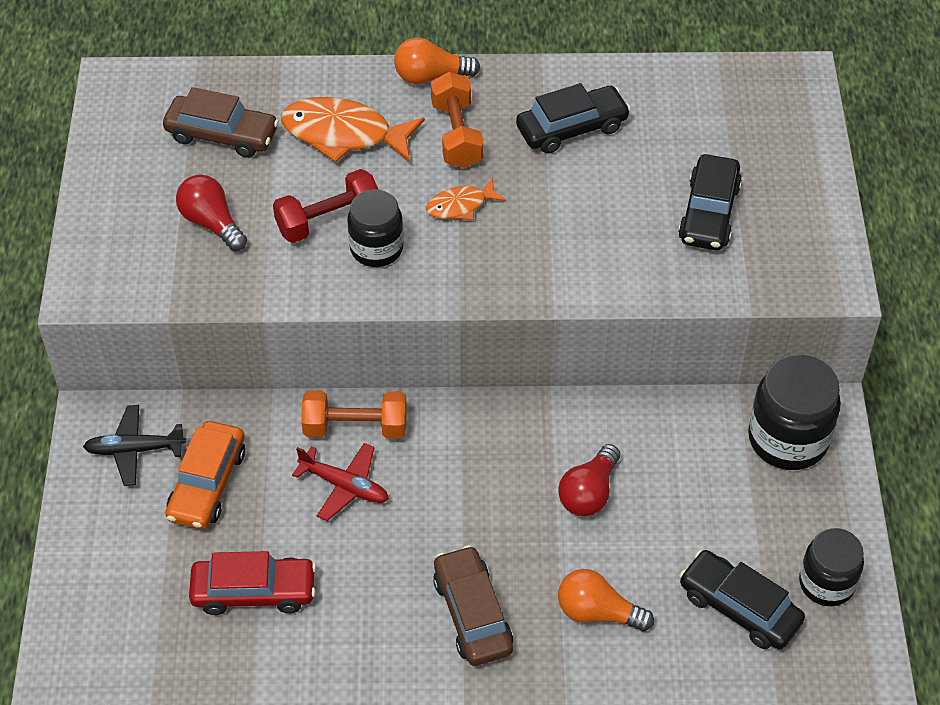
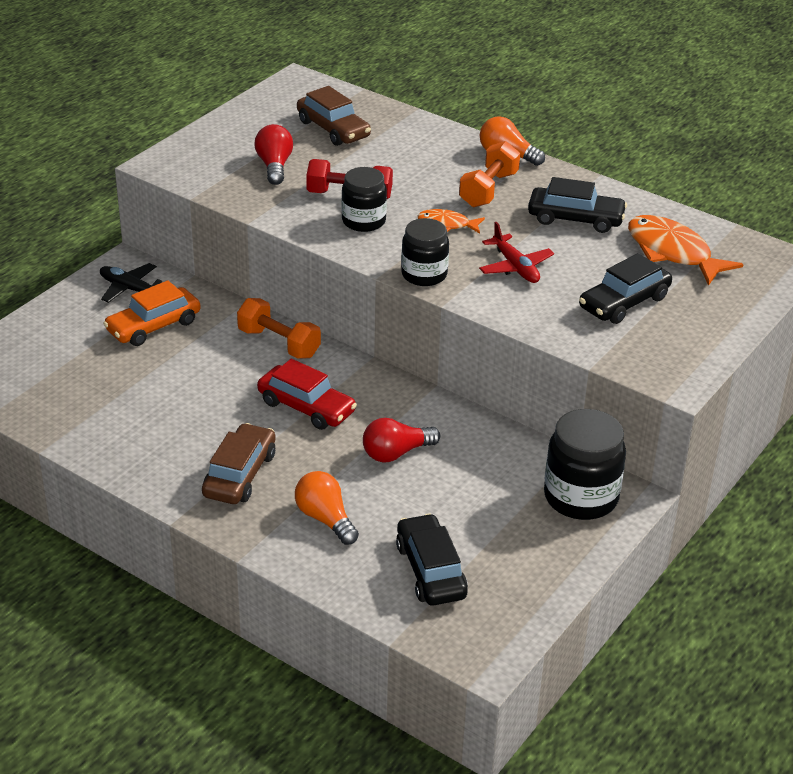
camera: 35 degrees right, 15 degrees down
(254, 592) = (117, 392): red car -> red car (306, 407)
(344, 134) = (412, 159): orange fish -> orange fish (673, 252)
(345, 486) = (236, 369): red plane -> red plane (515, 267)
(826, 583) = (514, 592): black jar -> black jar (424, 275)

